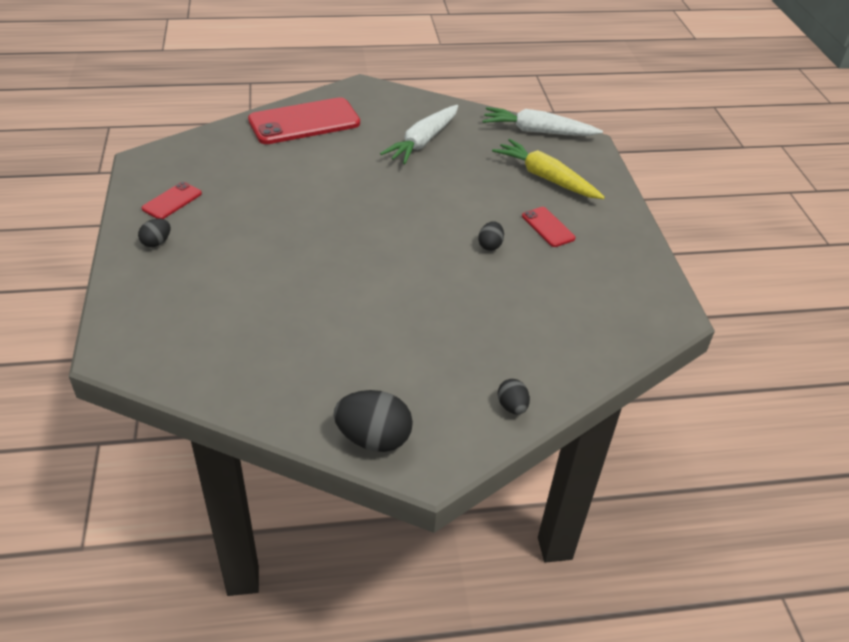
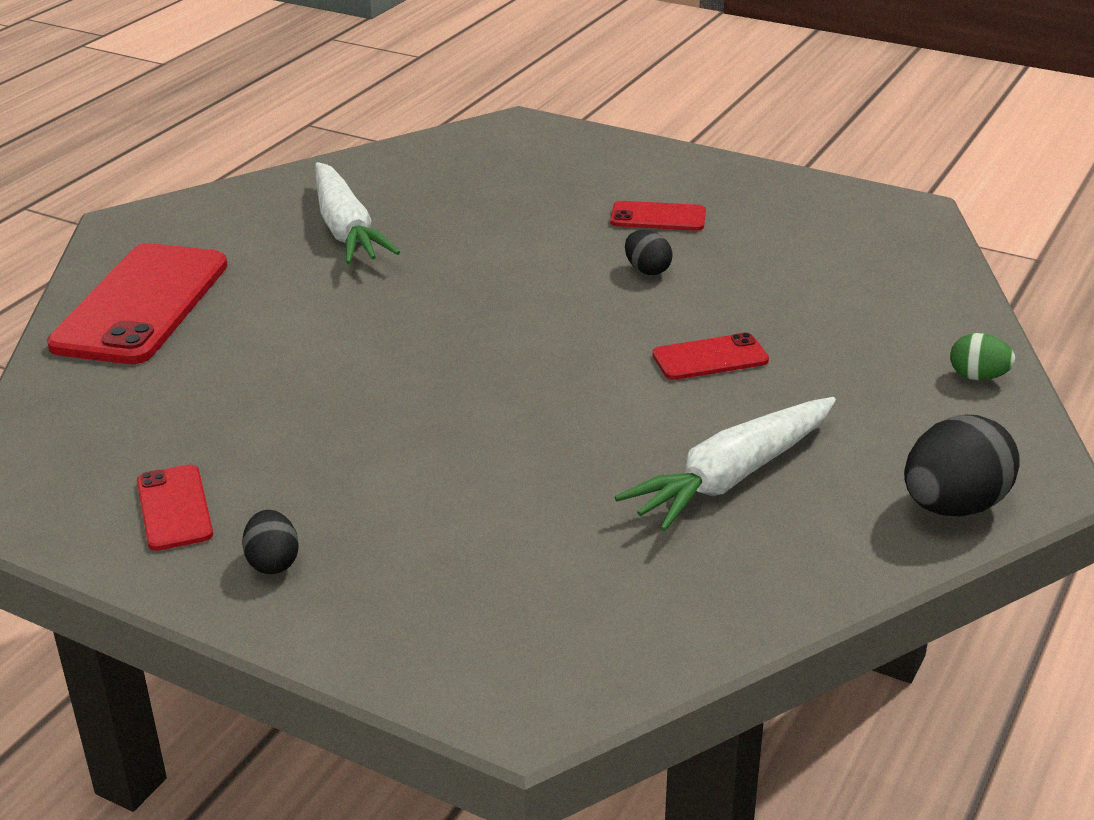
camera: 50 degrees left, 10 degrees down
(429, 299) = (710, 358): none -> red phone
(512, 406) = (978, 377): black egg -> green egg
(538, 131) = (445, 143): white carrot -> white carrot (732, 477)
(546, 178) = (554, 178): yellow carrot -> none

